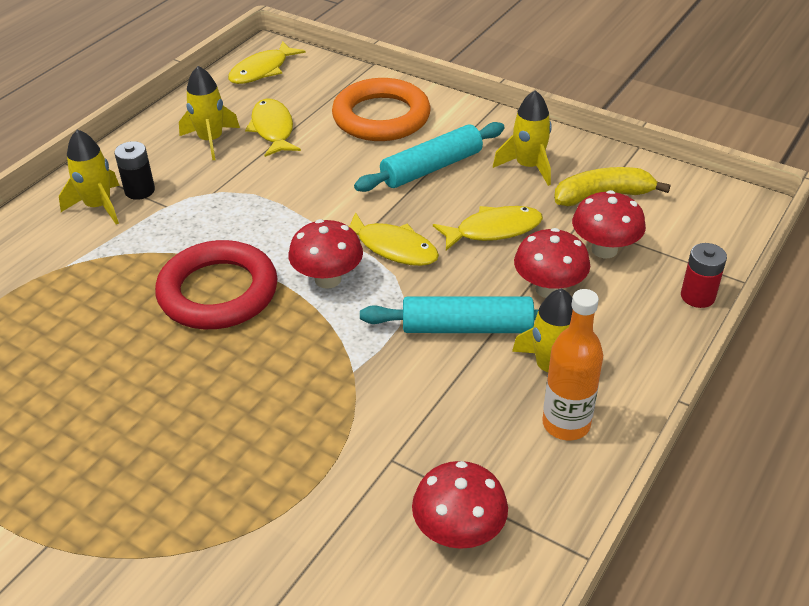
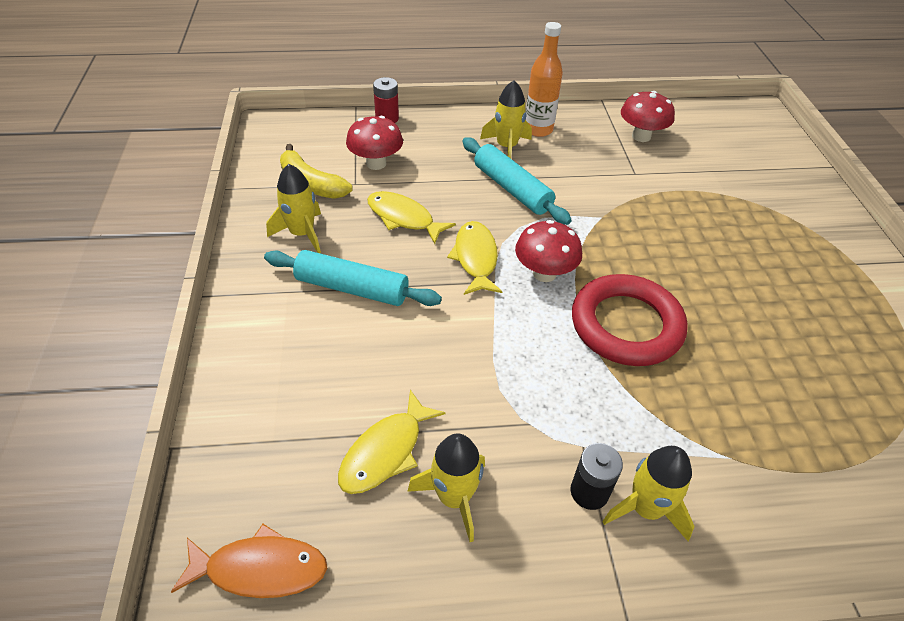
camera: 130 degrees left, 5 degrees up
(262, 70) = (260, 569): yellow fish -> orange fish
(381, 117) = (291, 370): orange ring -> none
(548, 289) = (440, 171): red mushroom -> none

